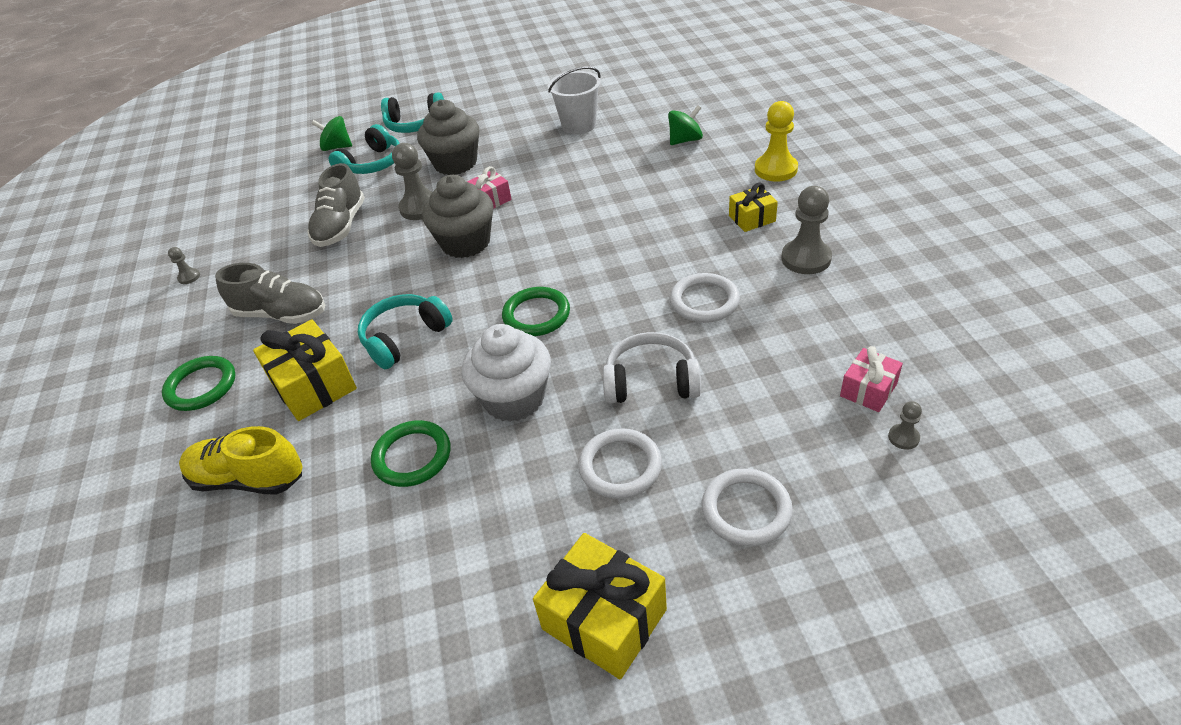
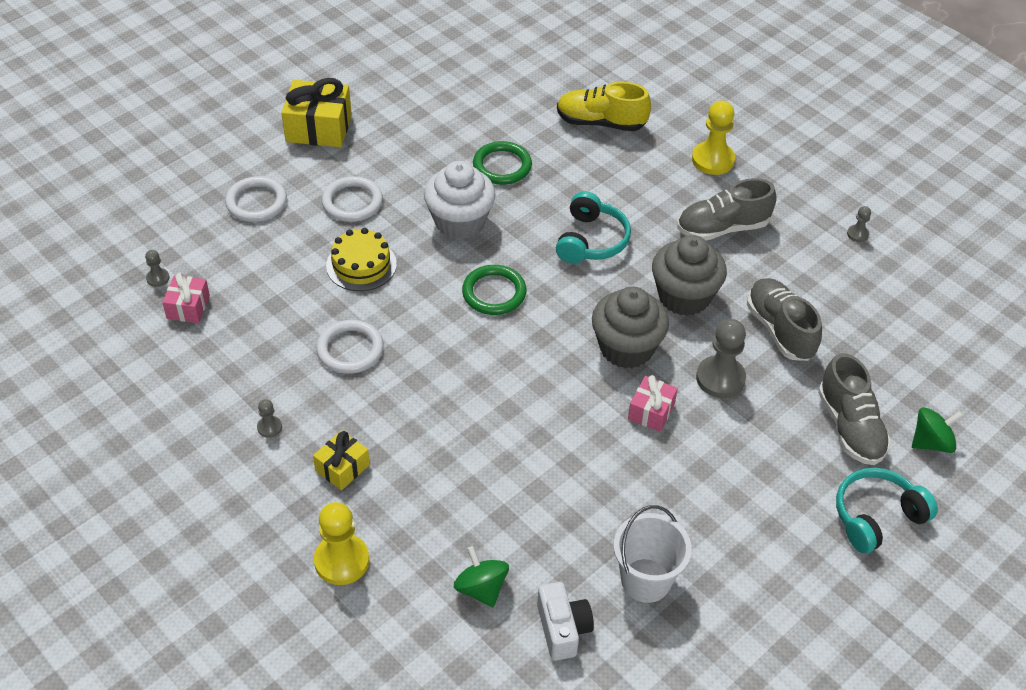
camera: 145 degrees right, 5 degrees up
(201, 386) = (712, 160): green ring -> yellow pawn
(249, 479) = (601, 123): yellow shoe -> yellow shoe turned 150 degrees counterclockwise
(313, 385) = (625, 186): yellow gift -> none
(372, 164) = (850, 427): turquoise headphones -> grey shoe
(455, 163) = (747, 458): grey cupcake -> grey cupcake (684, 296)
(646, 116) = (563, 629): none -> white camera
(651, 381) = (361, 265): white headphones -> yellow cake
(685, 140) = (481, 588): green spinning top -> green spinning top turned 120 degrees clockwise
(806, 259) = (269, 427): grey pawn -> grey pawn, size x0.48

